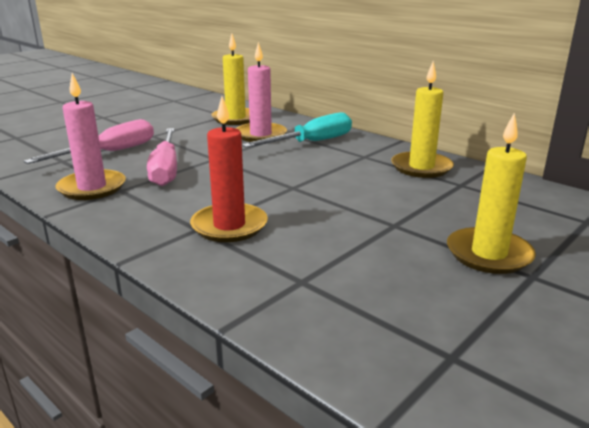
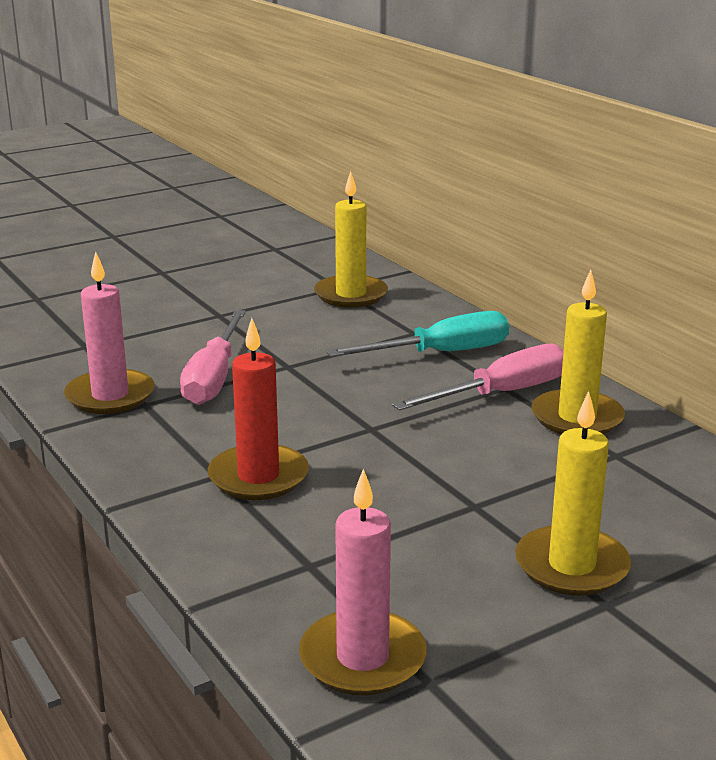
camera: 15 degrees right, 0 degrees up
(110, 153) = (151, 340): pink screwdriver -> pink screwdriver (501, 394)
(260, 135) = (372, 331): pink candle -> pink candle (362, 658)

